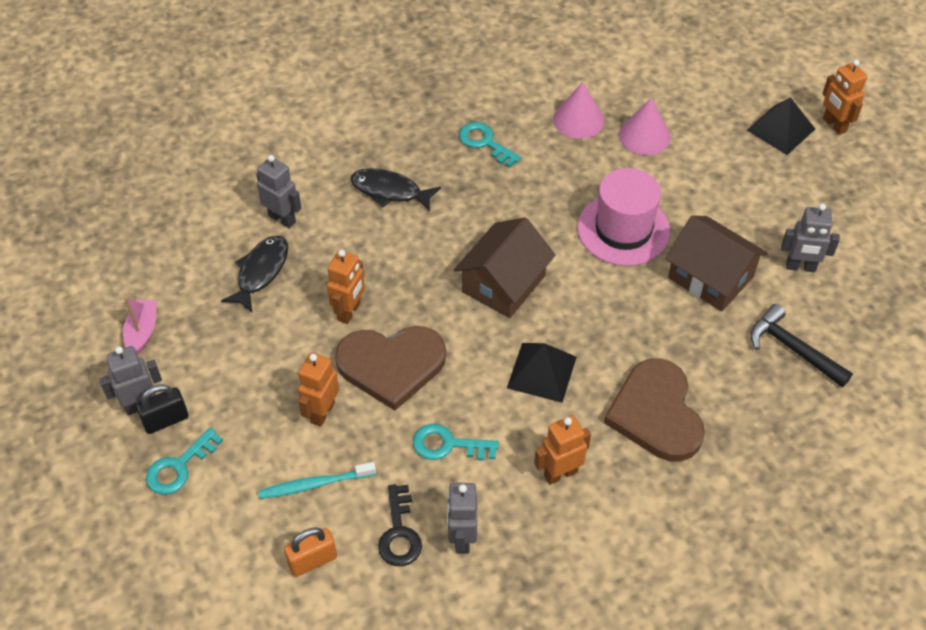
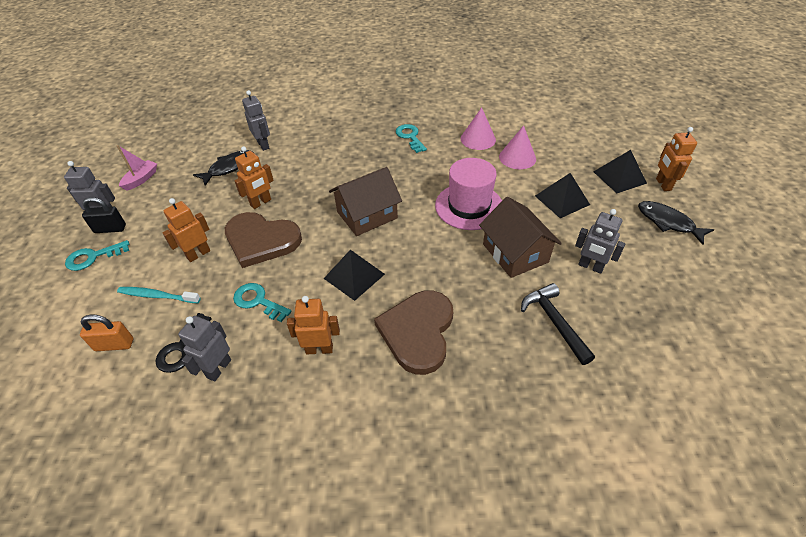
camera: 25 degrees right, 5 degrees down
(390, 191) = (335, 147): black fish -> black fish (668, 222)
(729, 185) = (562, 200): none -> black pyramid

